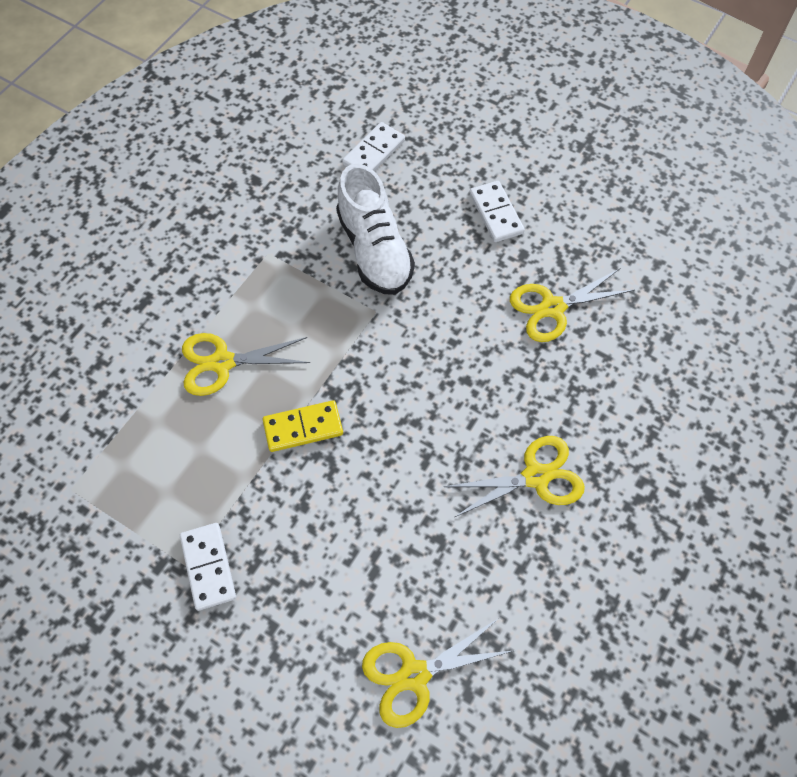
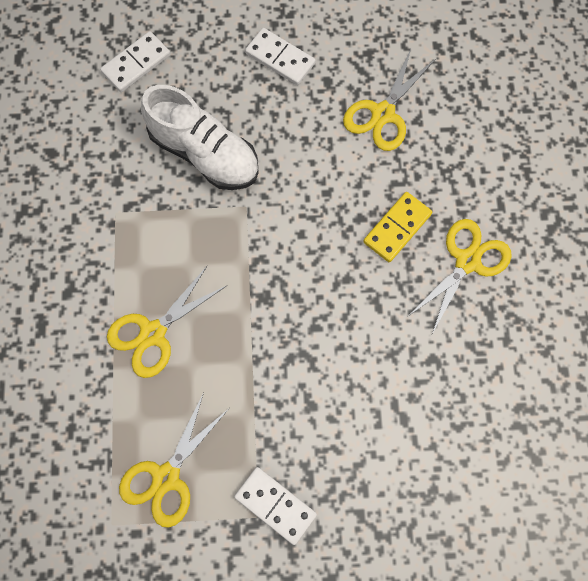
camera: 35 degrees left, 10 degrees up
(303, 427) = (262, 343): yellow domino -> yellow domino (397, 228)
(374, 152) = (136, 64): white domino -> white domino turned 45 degrees clockwise
(414, 675) = (489, 474): yellow scissors -> yellow scissors (166, 477)

